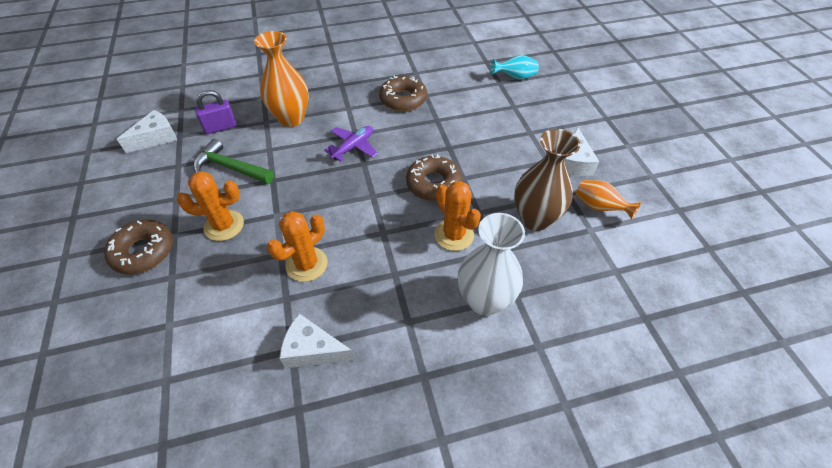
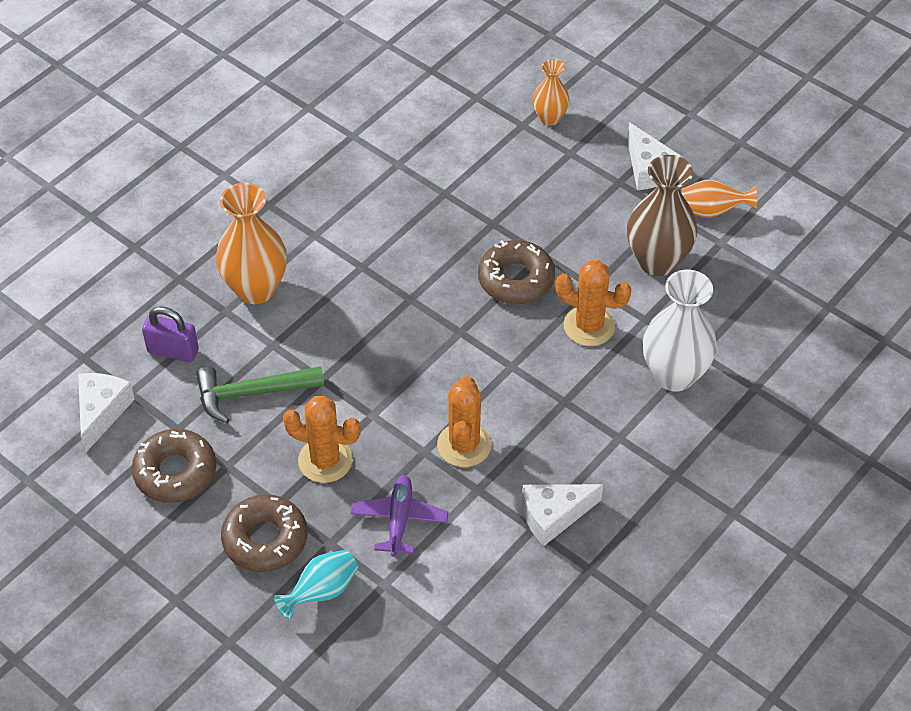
camera: 35 degrees left, 0 degrees up
(220, 127) = (173, 351): purple padlock -> purple padlock turned 75 degrees clockwise
(224, 225) = (325, 460): orange cactus -> orange cactus turned 60 degrees clockwise
(353, 147) = (377, 285): purple plane -> purple plane (399, 520)
(403, 99) = (375, 185): brown donut -> brown donut (175, 472)
(515, 77) = (489, 79): turquoise vase -> turquoise vase (321, 592)
(533, 110) = (549, 118): none -> orange vase

